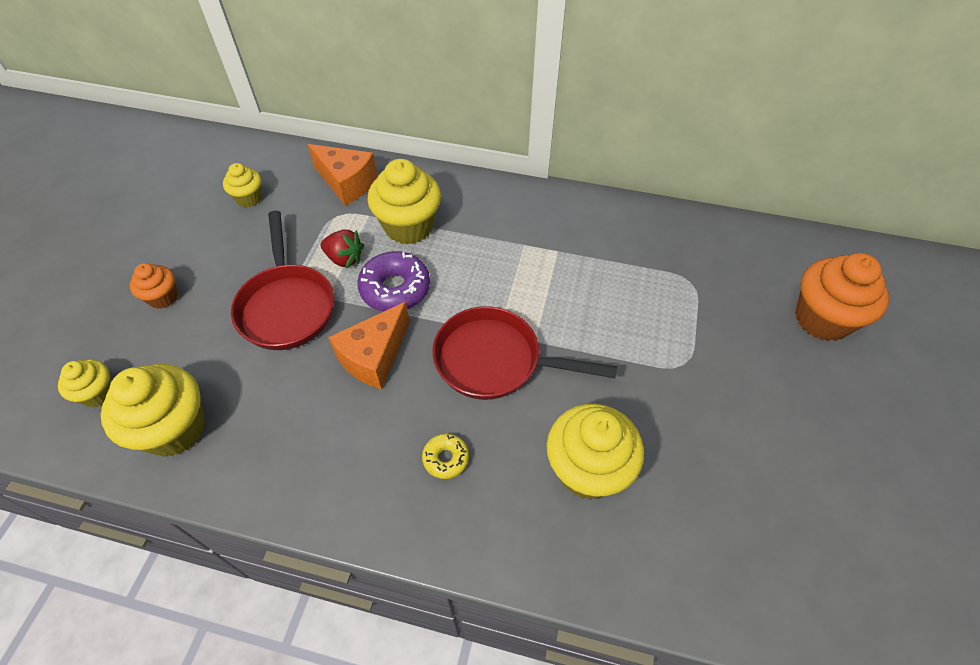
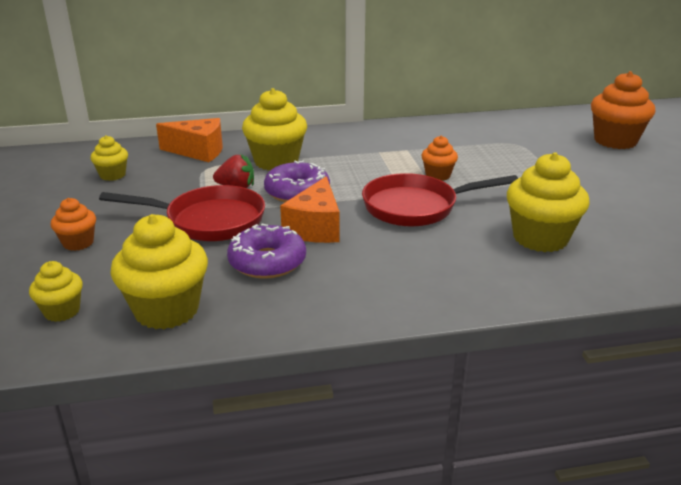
camera: 25 degrees left, 25 degrees down
(286, 306) = (208, 221): red pan -> red pan turned 45 degrees counterclockwise
(297, 394) = (267, 262): none -> purple donut
(446, 458) = (430, 261): yellow donut -> none
(557, 312) = (438, 175): none -> orange cupcake

